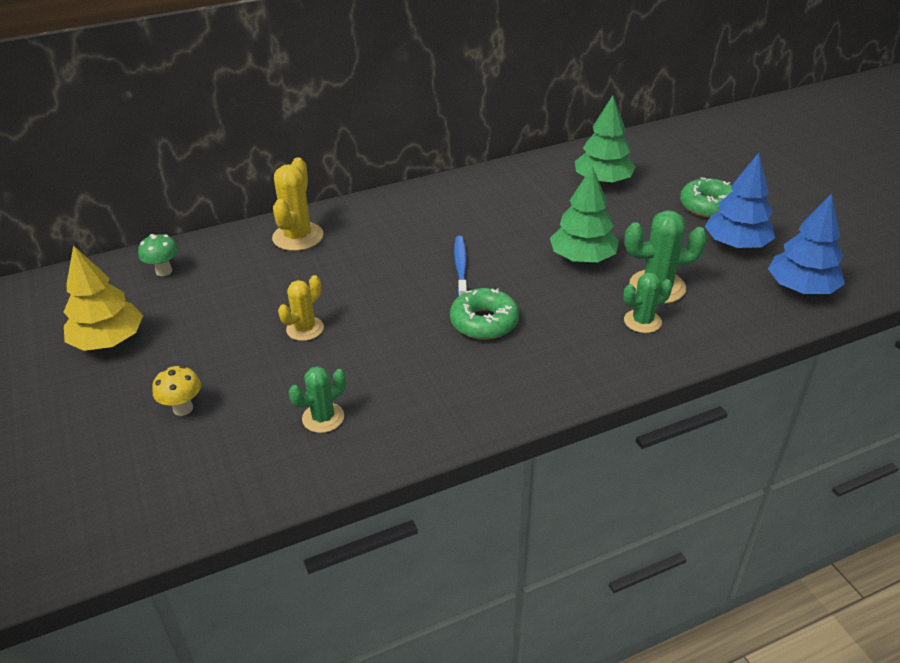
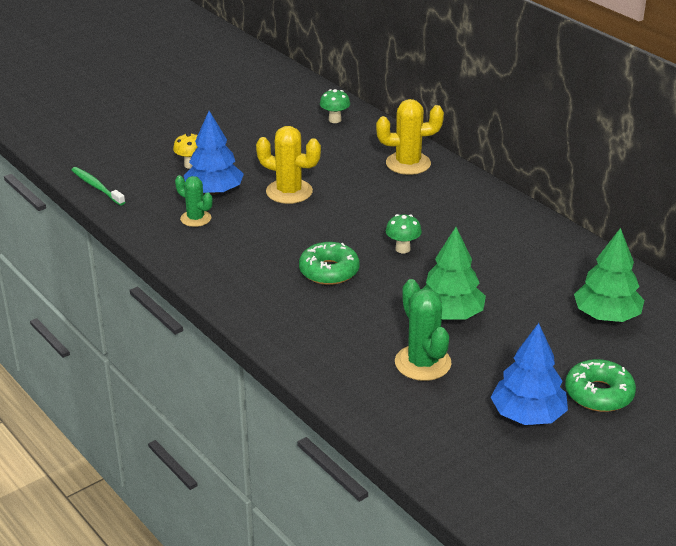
camera: 75 degrees right, 5 degrees down
(109, 341) = (248, 121): yellow tree -> none
(176, 520) = (96, 187): none -> green toothbrush
(305, 329) = (289, 192): yellow cactus -> yellow cactus, size x1.56
(461, 267) = (402, 249): blue toothbrush -> green mushroom
(642, 321) = (364, 357): green cactus -> none
(801, 288) = (464, 462): blue tree -> blue tree (214, 191)

